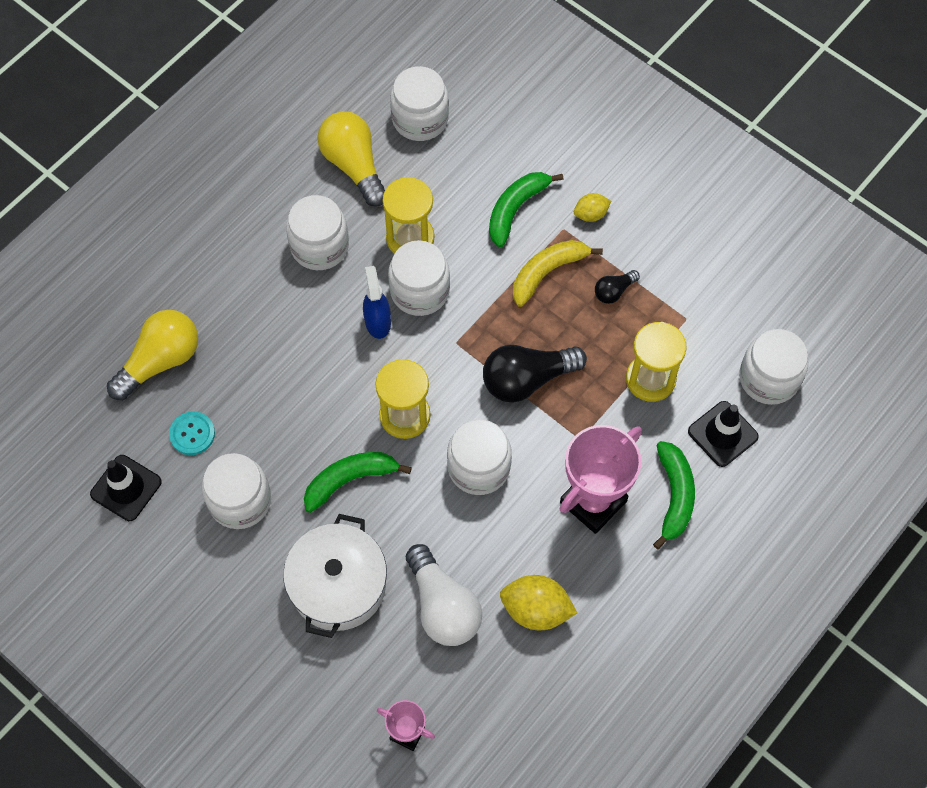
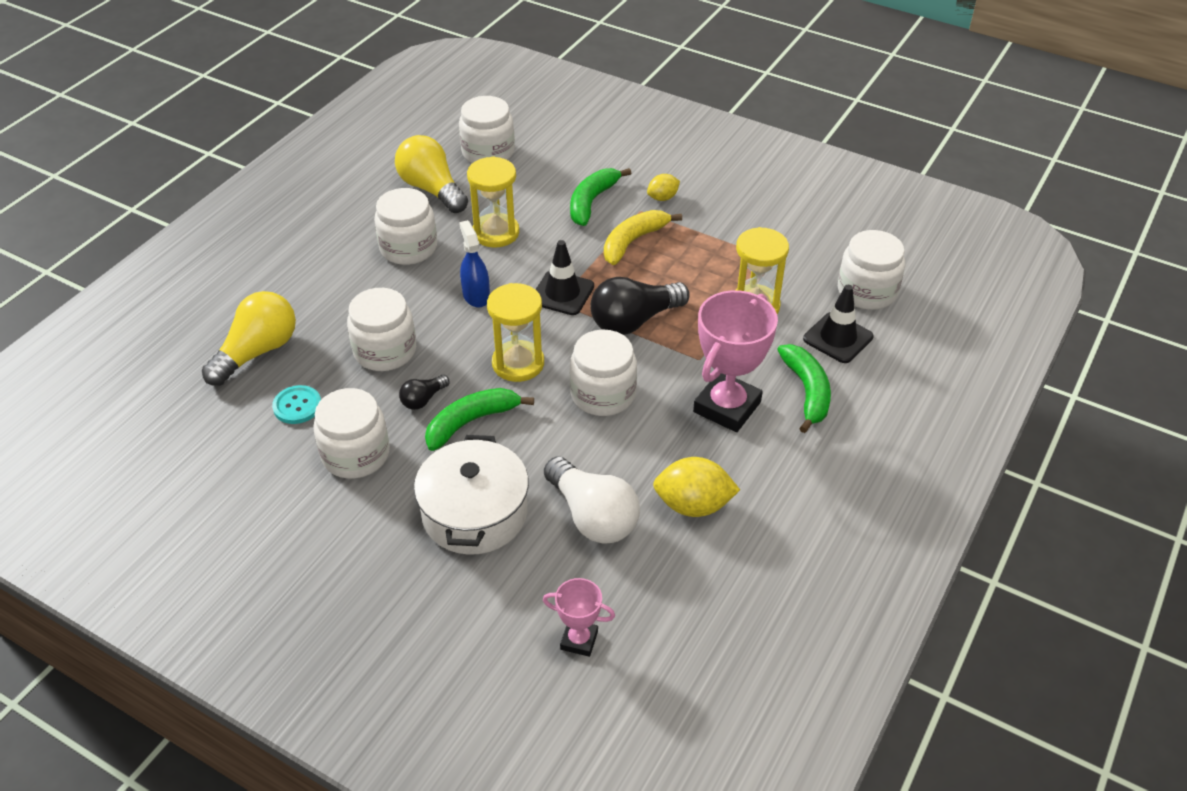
camera: 10 degrees left, 20 degrees down
(126, 488) = (229, 460): black traffic cone -> black traffic cone (562, 293)
(420, 291) = (513, 268): white jar -> white jar (385, 351)
(614, 291) = (700, 247): black light bulb -> black light bulb (423, 399)

